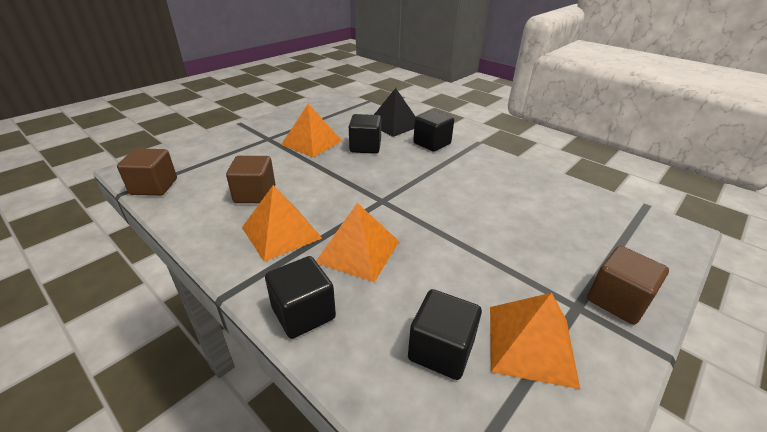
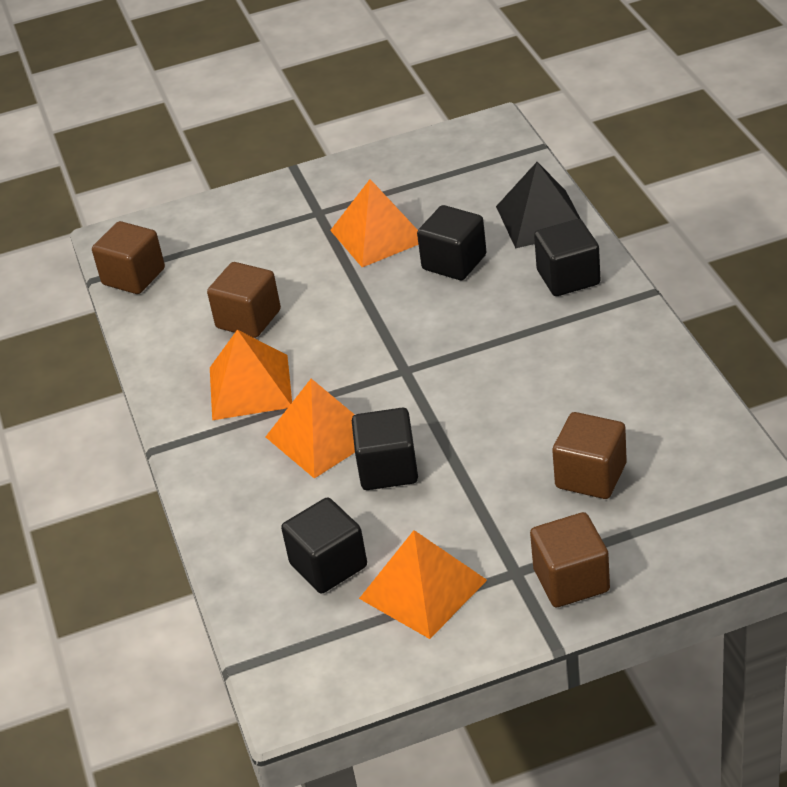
camera: 35 degrees right, 5 degrees up
(303, 313) = (221, 490): black cube -> black cube (388, 469)
(550, 231) = (591, 476): none -> brown cube

